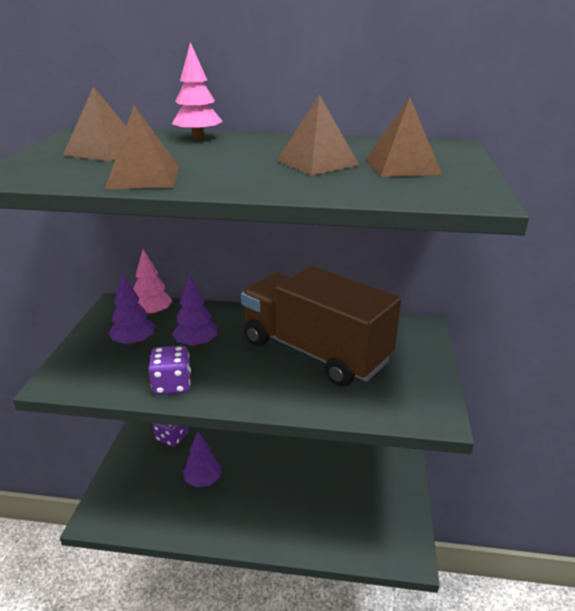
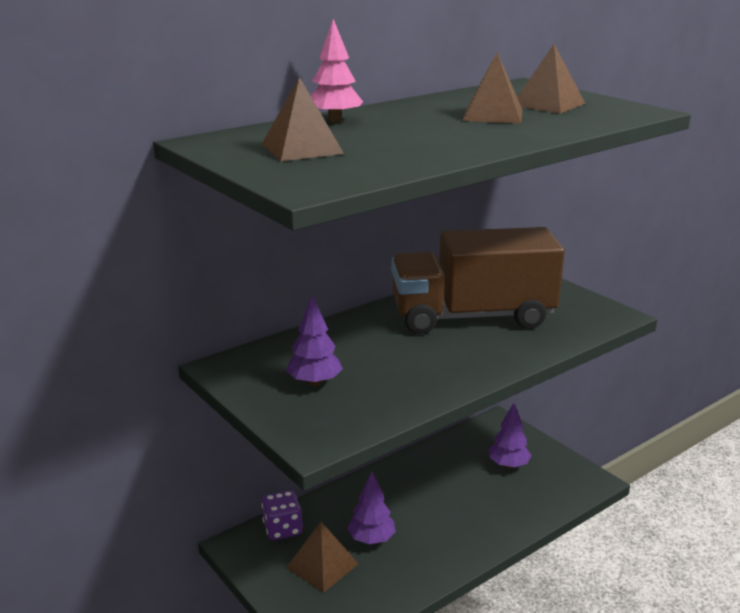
camera: 45 degrees left, 5 degrees down
(144, 177) = (423, 155): brown pyramid -> brown pyramid (322, 565)
(152, 313) = (277, 356): pink tree -> none
(172, 385) = (418, 390): purple dice -> none
(196, 344) = (372, 356): purple tree -> purple tree (508, 465)

